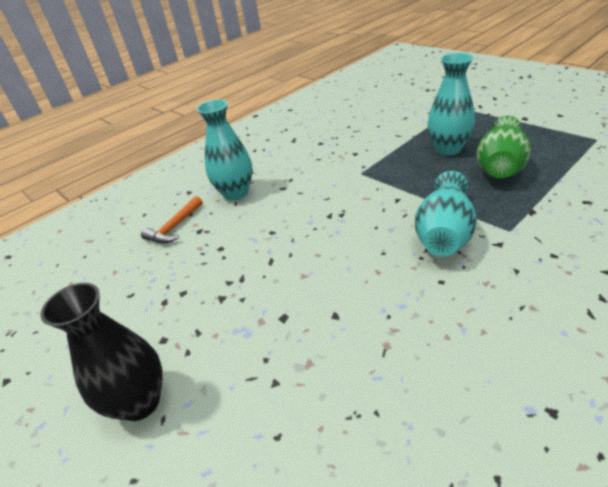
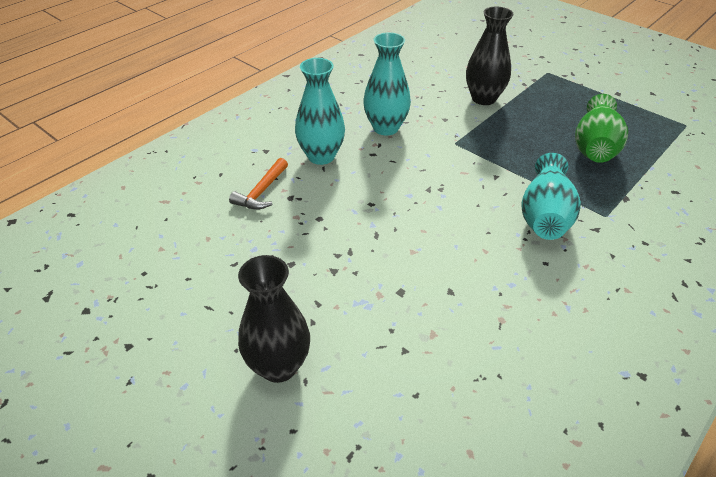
camera: 10 degrees left, 5 degrees up
(393, 133) = (483, 98): none -> black vase
(448, 149) = (542, 123): turquoise vase -> turquoise vase (385, 128)

